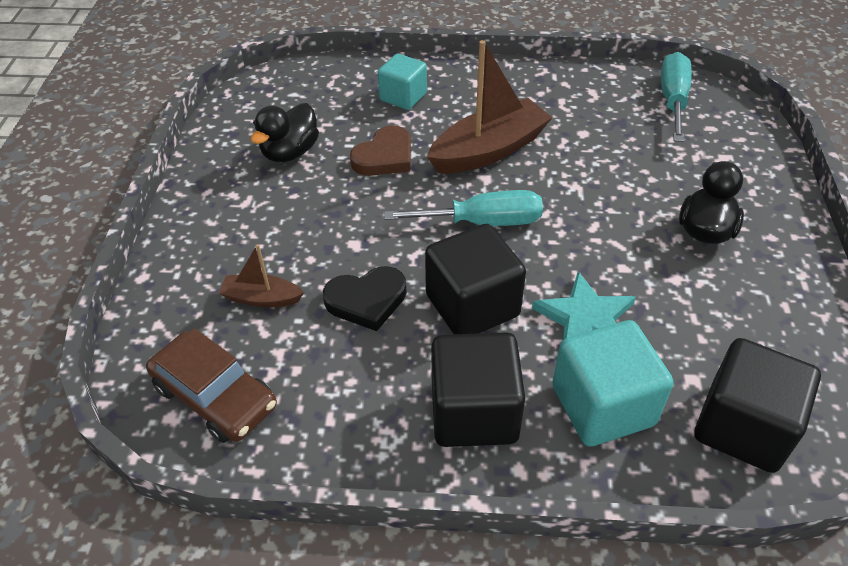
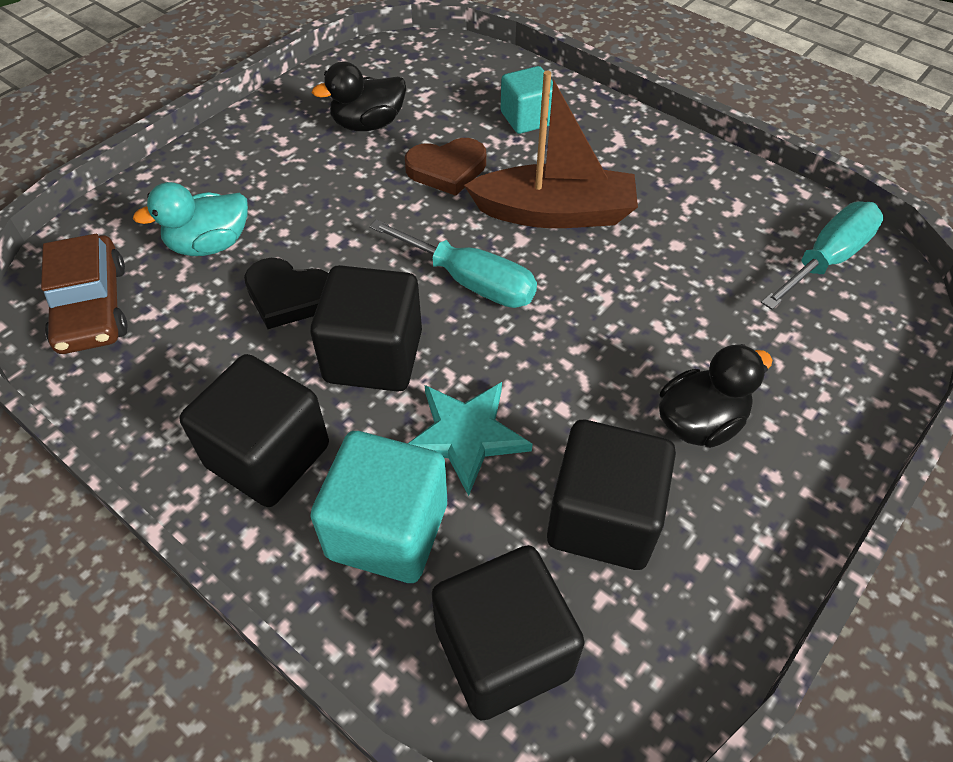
camera: 35 degrees right, 5 degrees up
(262, 298) = (210, 244): brown boat -> turquoise duck
(713, 317) = (603, 518): none -> black cube

